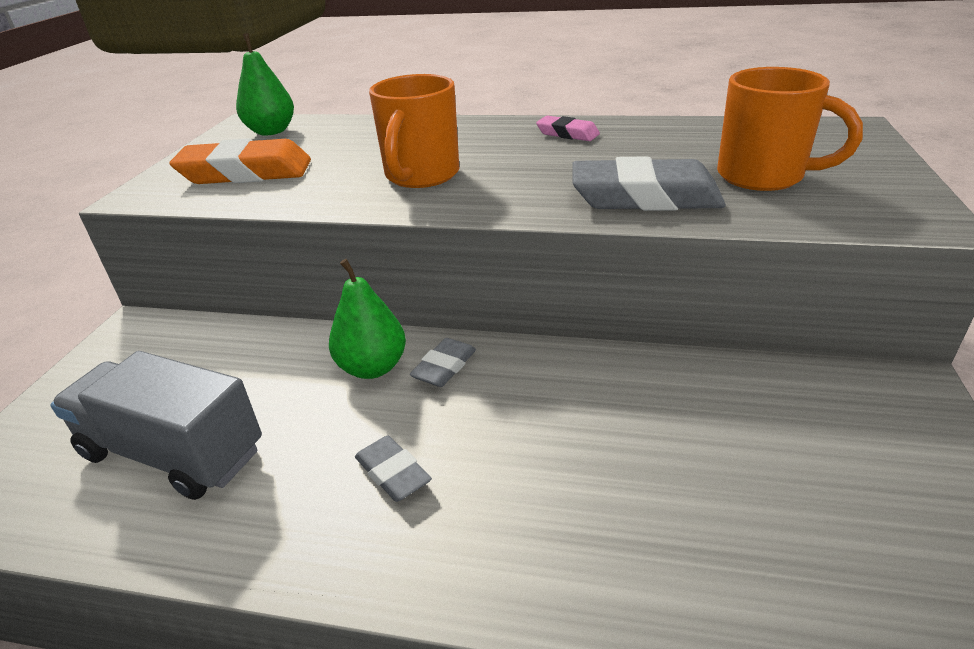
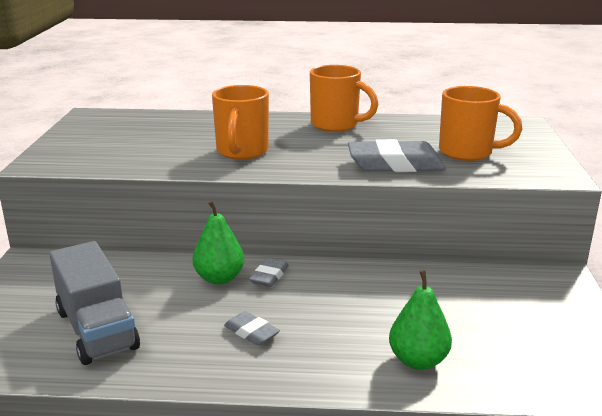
camera: 10 degrees left, 10 degrees down
(173, 453) = (96, 329): grey truck -> grey truck turned 135 degrees counterclockwise
(246, 172) = (110, 149): orange eraser -> none
(271, 131) = (114, 121): green pear -> green pear (418, 361)
(567, 134) = (336, 125): pink eraser -> orange mug

